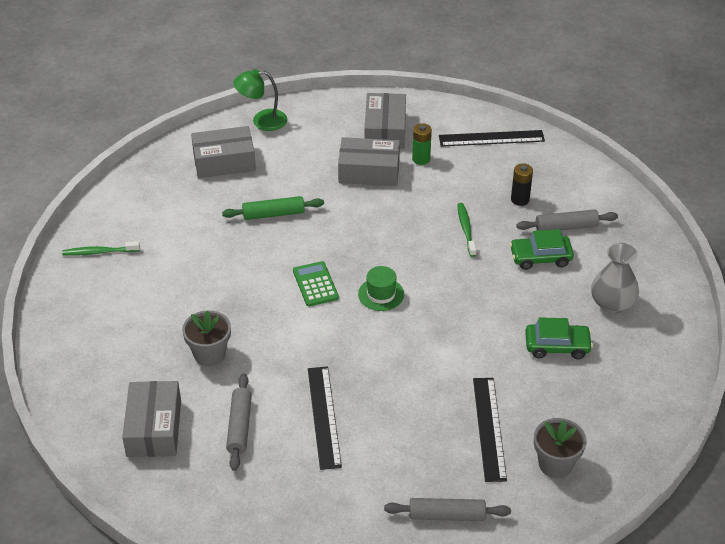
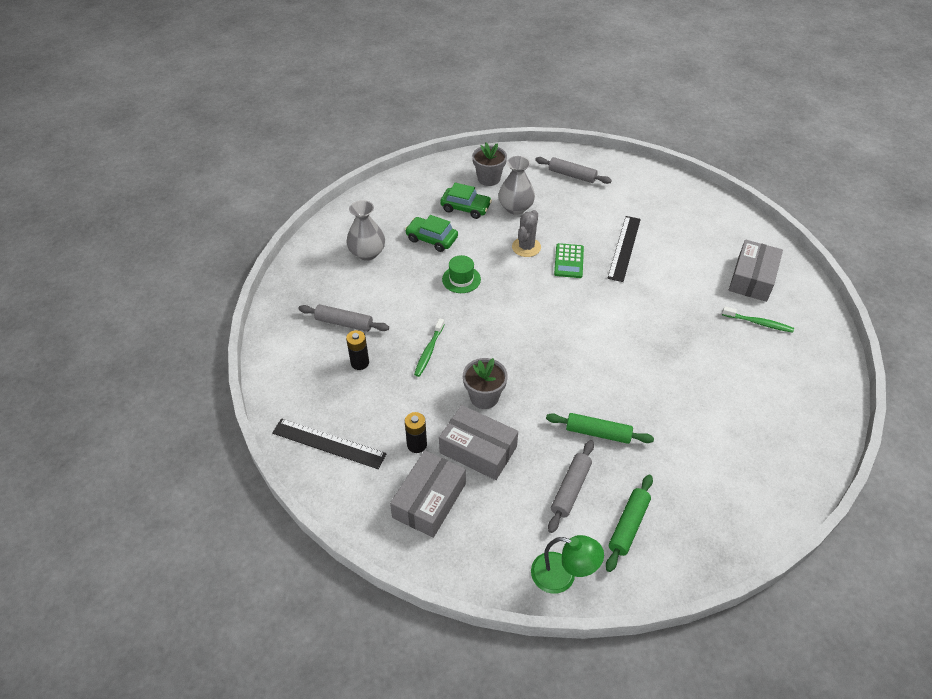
camera: 155 degrees left, 5 degrees up
(99, 252) = (786, 452): green toothbrush -> green toothbrush (758, 323)
(209, 354) = (697, 317): grey flower pot -> grey flower pot (484, 397)
(224, 161) = (628, 525): grey box -> green rolling pin
(239, 426) = (687, 260): grey rolling pin -> grey rolling pin (570, 489)
(315, 284) = (588, 346): green calculator -> green calculator (569, 261)
(381, 294) = (537, 319): green hat -> green hat (461, 279)
(421, 159) = (417, 445): green battery -> black battery
(442, 375) = (526, 247): none -> grey cactus
(489, 428) = (515, 208): black ruler -> grey vase
(540, 258) = (388, 304): green car -> green car (465, 208)

